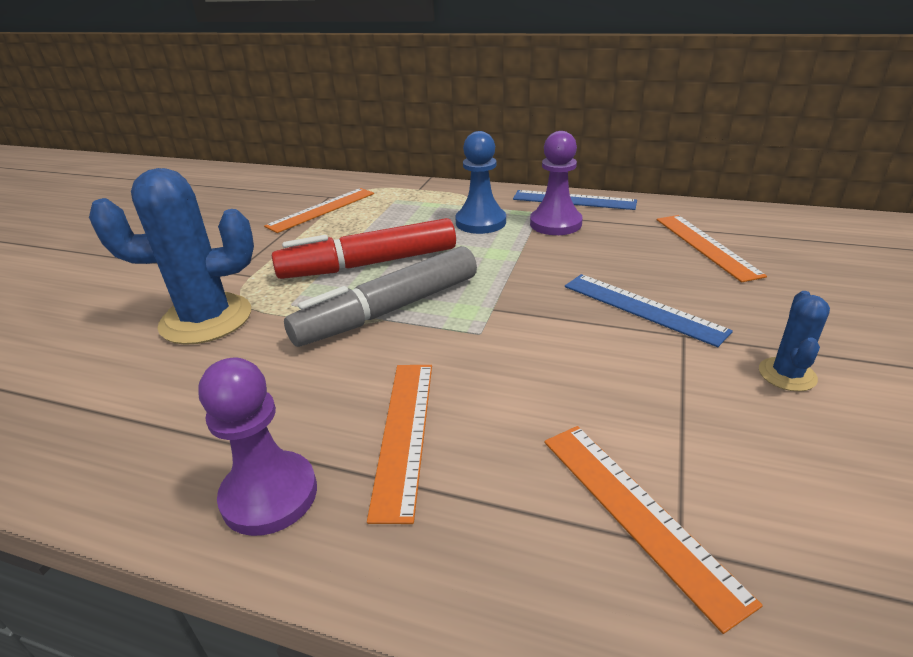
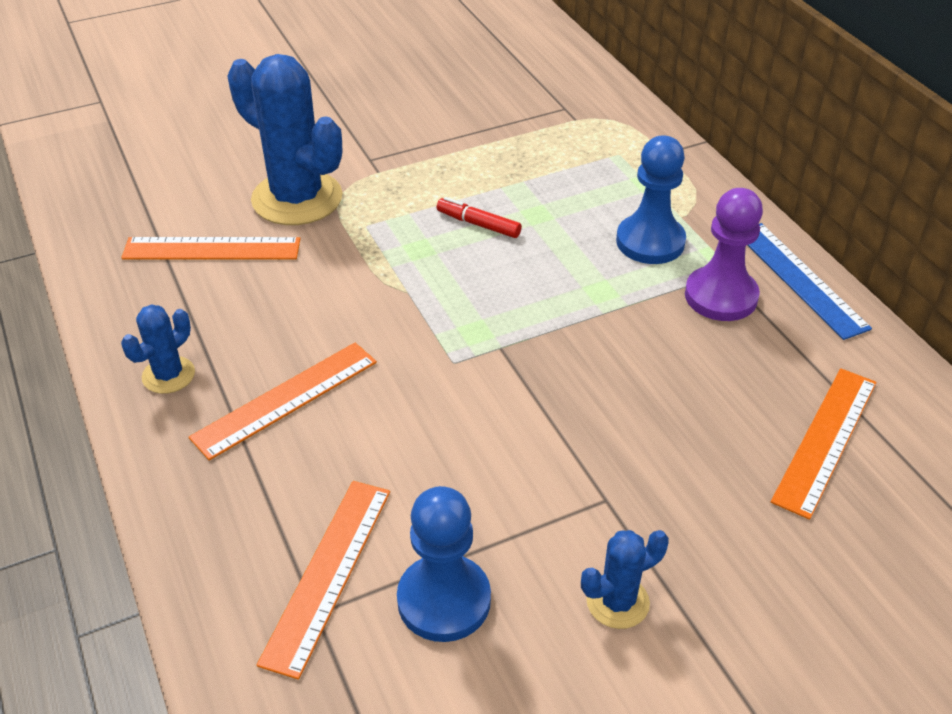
camera: 45 degrees right, 10 degrees up
(269, 495) = (168, 375): purple pawn -> blue cactus
(322, 209) = (533, 124): orange ruler -> orange ruler (212, 249)
(369, 264) = (478, 224): red marker -> red marker, size x0.43
(389, 310) = (423, 287): grey marker -> none
(642, 308) = (621, 448): blue ruler -> none
(724, 457) = (444, 600): none -> blue pawn

